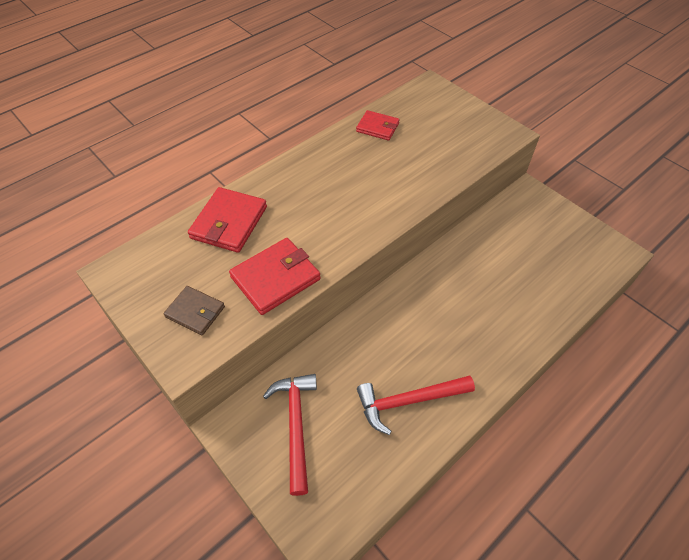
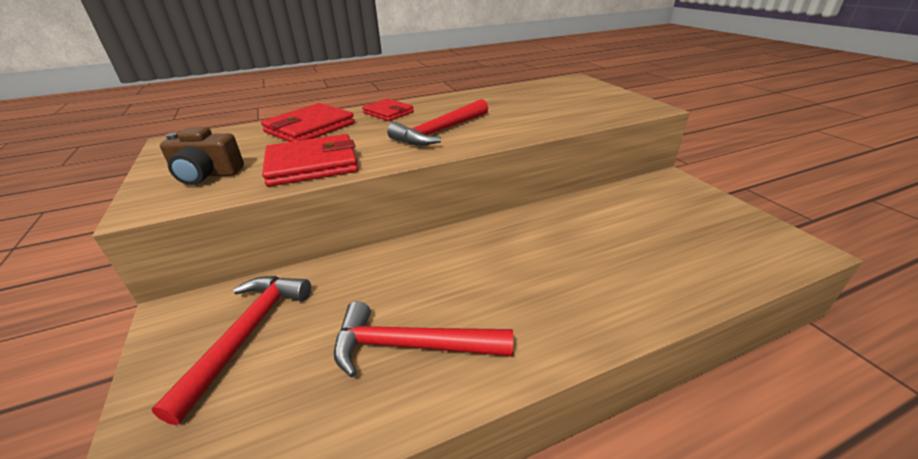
camera: 20 degrees right, 20 degrees down
(195, 312) = (207, 175): brown wallet -> brown camera
(352, 206) = (440, 131): none -> red hammer
(377, 127) = (505, 94): red wallet -> red wallet (388, 112)

